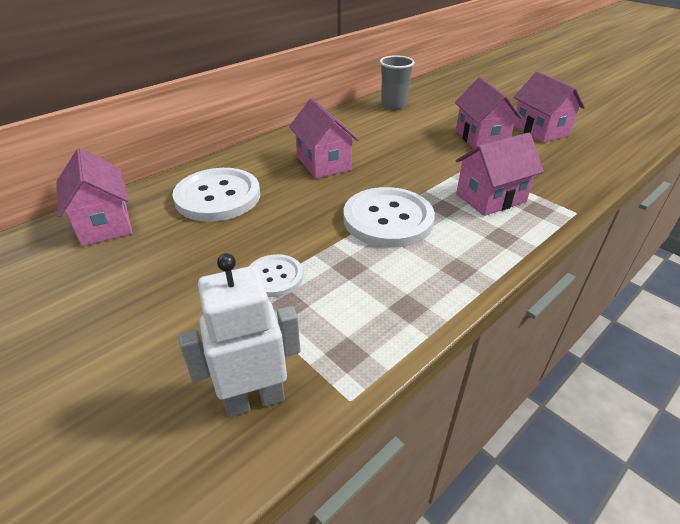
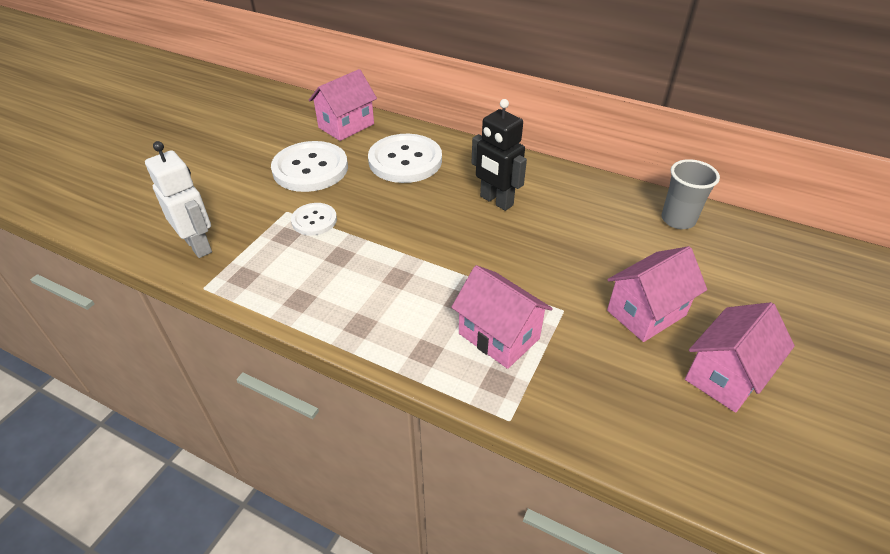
camera: 70 degrees right, 5 degrees up
(323, 163) = (496, 201): pink house -> black robot
(388, 219) = (418, 264): white button -> white button (310, 168)

